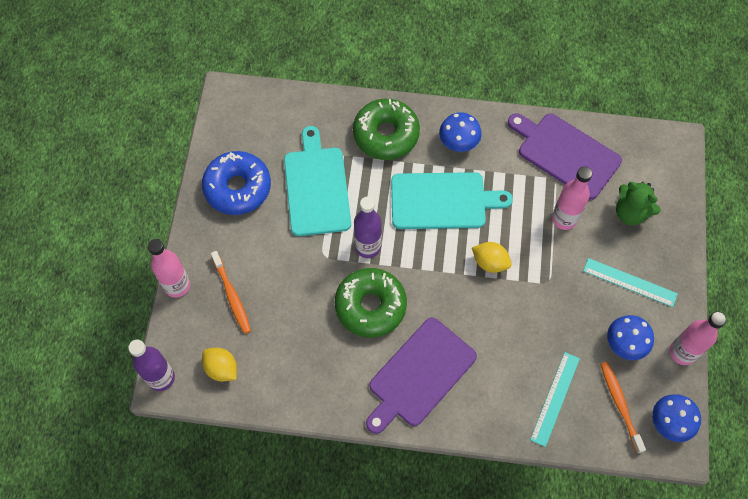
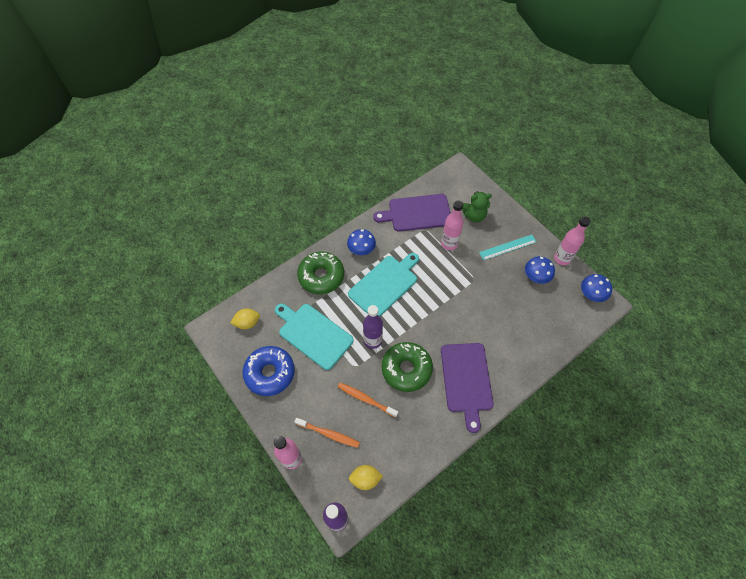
camera: 45 degrees left, 5 degrees down
(490, 262) = (439, 294): yellow lemon -> yellow lemon (247, 323)
(555, 398) = (536, 330): turquoise ruler -> none
(620, 405) = (564, 306): orange toothbrush -> orange toothbrush (366, 399)

